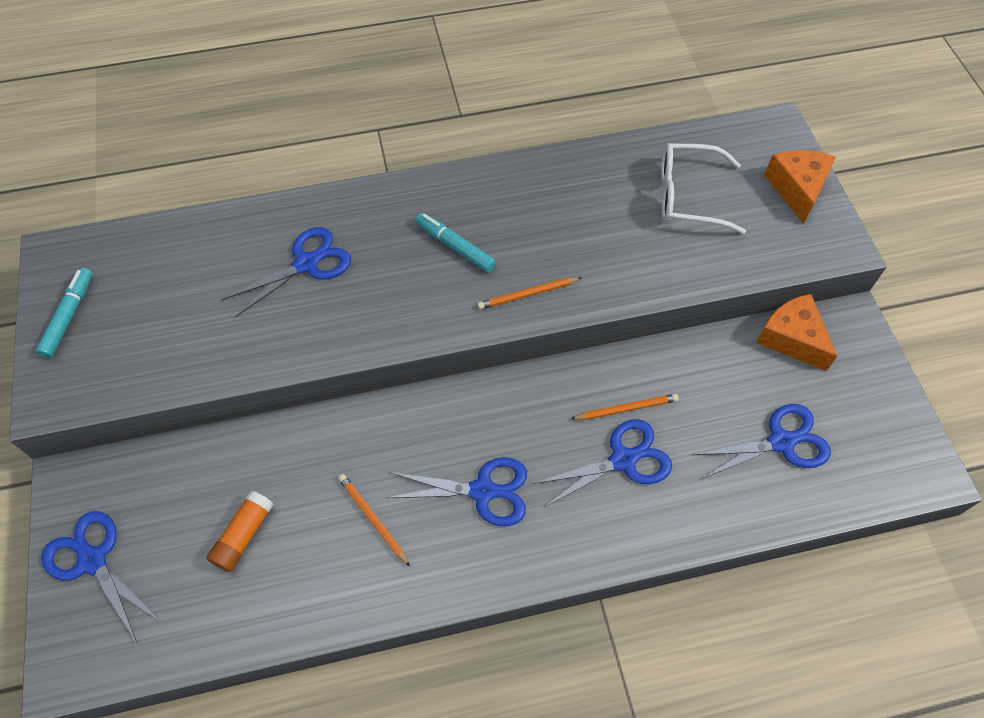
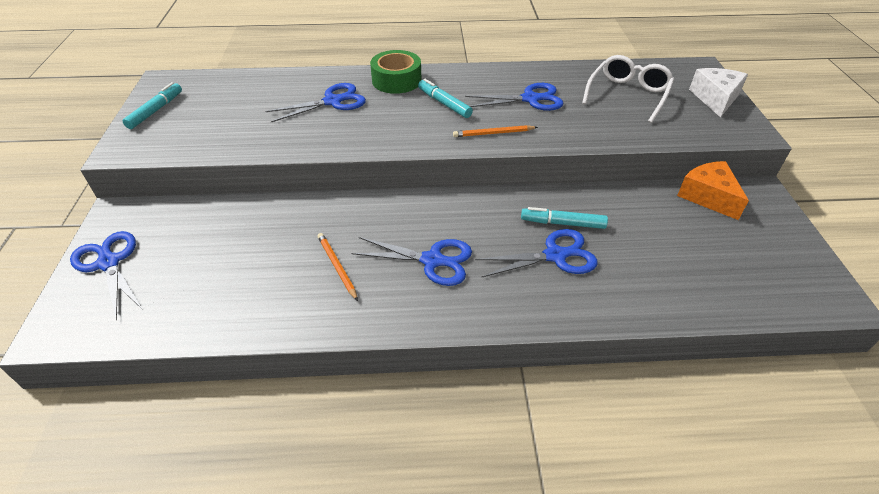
camera: 10 degrees right, 15 degrees down
(243, 535) = (231, 263): orange glue stick -> none
(382, 209) = (396, 80): none -> green tape
(626, 408) = (562, 223): orange pencil -> turquoise marker
(688, 196) = (628, 95): white glasses -> white glasses turned 105 degrees clockwise
(781, 442) = (696, 261): blue scissors -> blue scissors (530, 99)
(797, 189) = (715, 99): orange cheese -> white cheese

